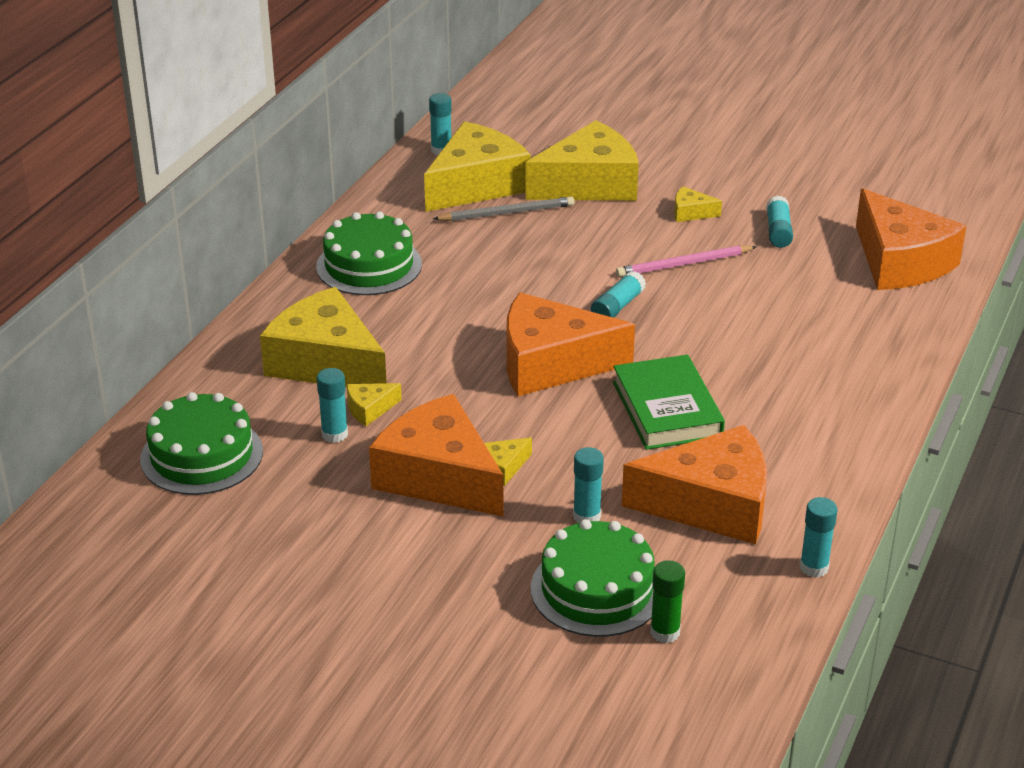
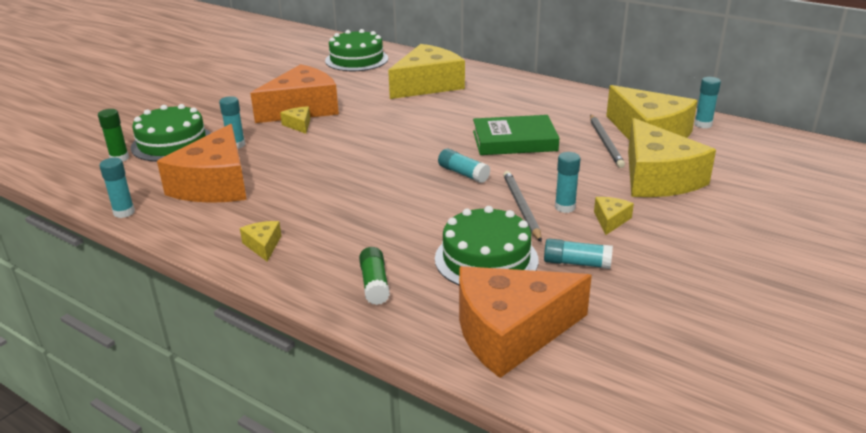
camera: 100 degrees right, 5 degrees down
(334, 434) = (357, 86): turquoise glue stick -> turquoise glue stick (565, 207)
(369, 265) = (534, 98): green cake -> green cake (486, 259)
(369, 409) = (375, 94): yellow cheese -> yellow cheese (263, 245)
(551, 363) = (399, 145): orange cheese -> none
(667, 409) = (326, 180): green book -> green book (514, 141)
(683, 264) = (521, 207): pink pencil -> grey pencil
(868, 341) = (374, 284): none -> green glue stick

